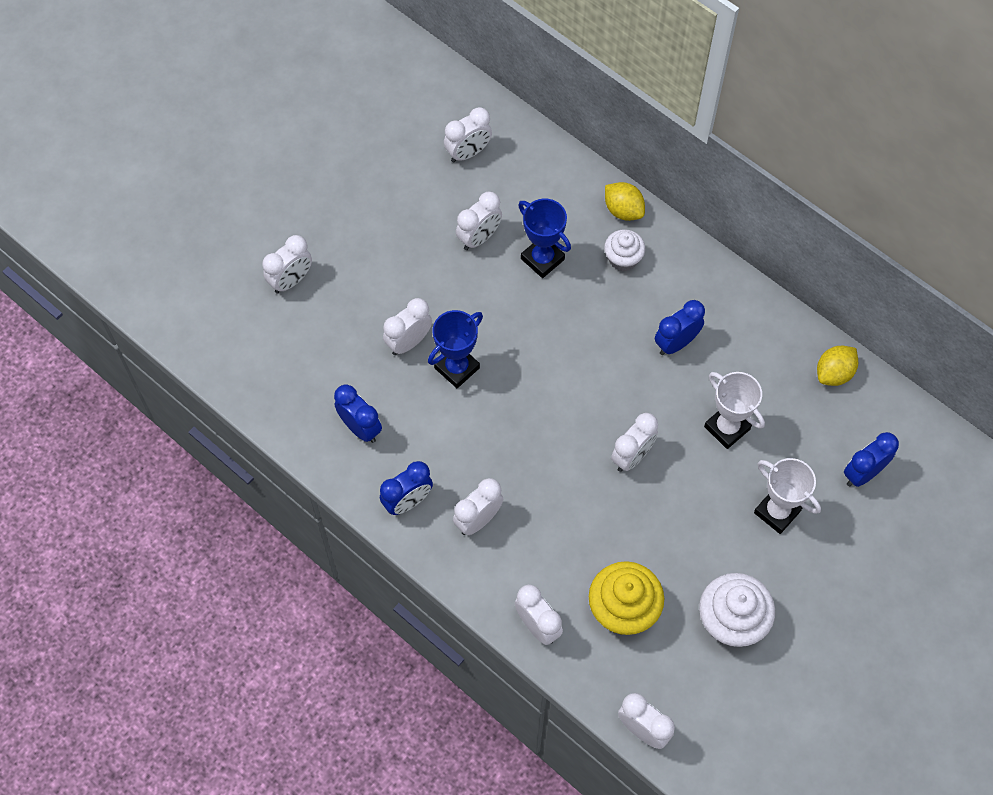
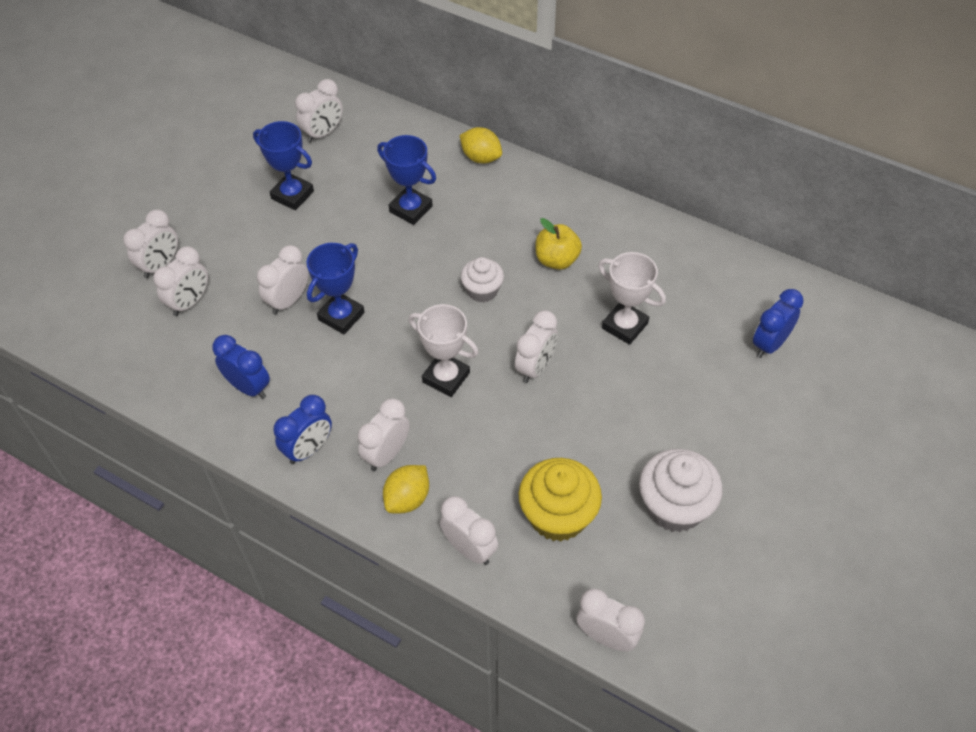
camera: 10 degrees left, 10 degrees down
(428, 222) = (292, 195): none -> blue trophy
(479, 238) = (345, 200): white clock -> white clock (189, 302)
(623, 259) = (489, 197): white cupcake -> white cupcake (482, 290)
(676, 343) = (557, 260): blue clock -> yellow apple
(777, 511) = (694, 393): white trophy -> white trophy (446, 377)
(834, 373) = (716, 261): yellow lemon -> yellow lemon (407, 499)

